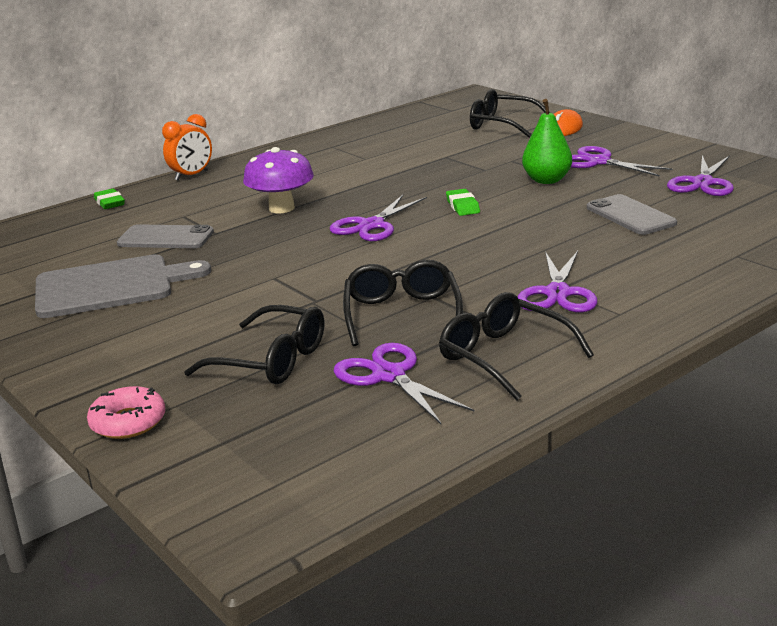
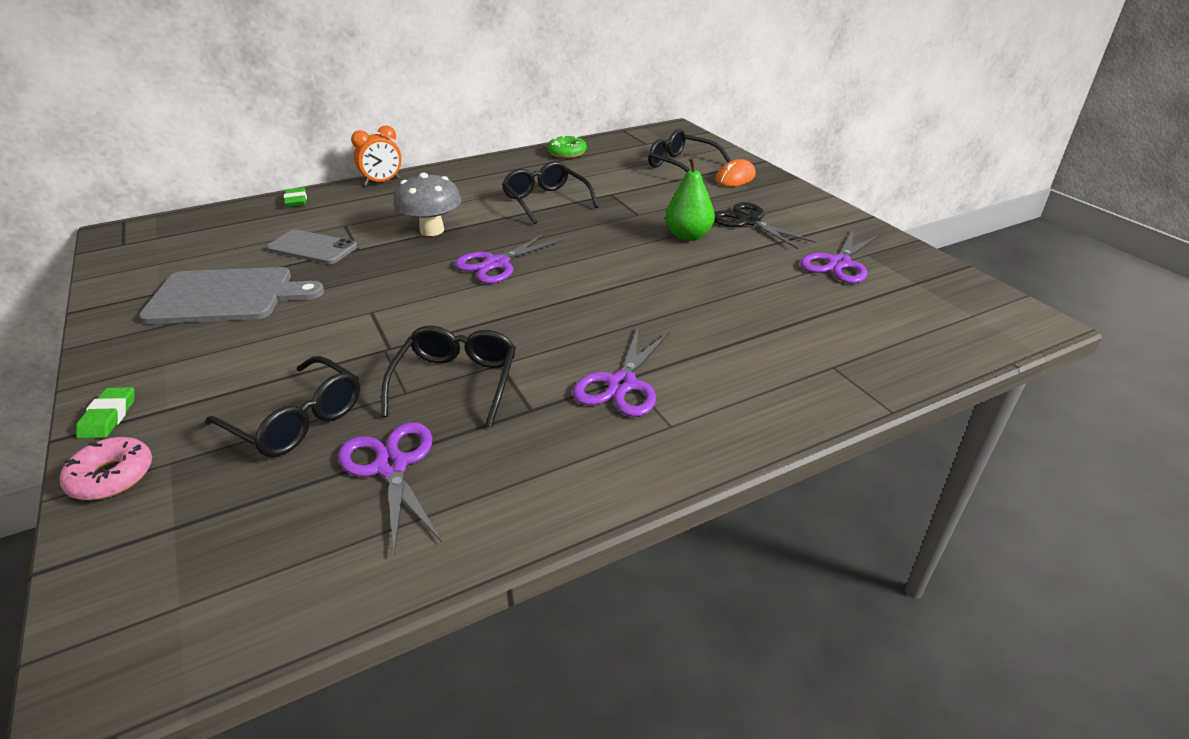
camera: 10 degrees right, 10 degrees up
(281, 208) = (432, 230): purple mushroom -> grey mushroom
(373, 128) = (567, 153): none -> green donut
(462, 206) = (593, 254): green eraser -> green eraser (109, 417)
(505, 357) = (521, 465): black glasses -> black glasses (546, 201)
(598, 162) = (748, 221): purple scissors -> black scissors
(630, 215) = (747, 293): grey phone -> none

